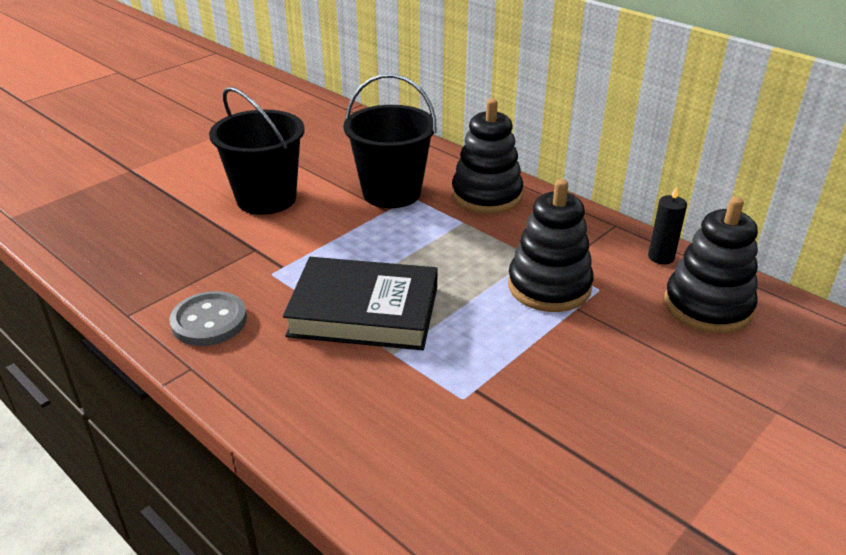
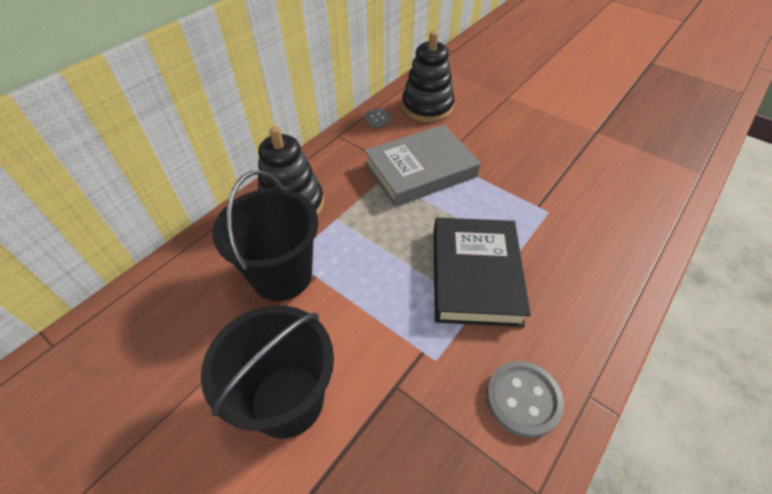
camera: 95 degrees left, 15 degrees up
(549, 286) = (420, 170): black stacking toy -> grey book
(661, 257) = (377, 119): black candle -> grey button

